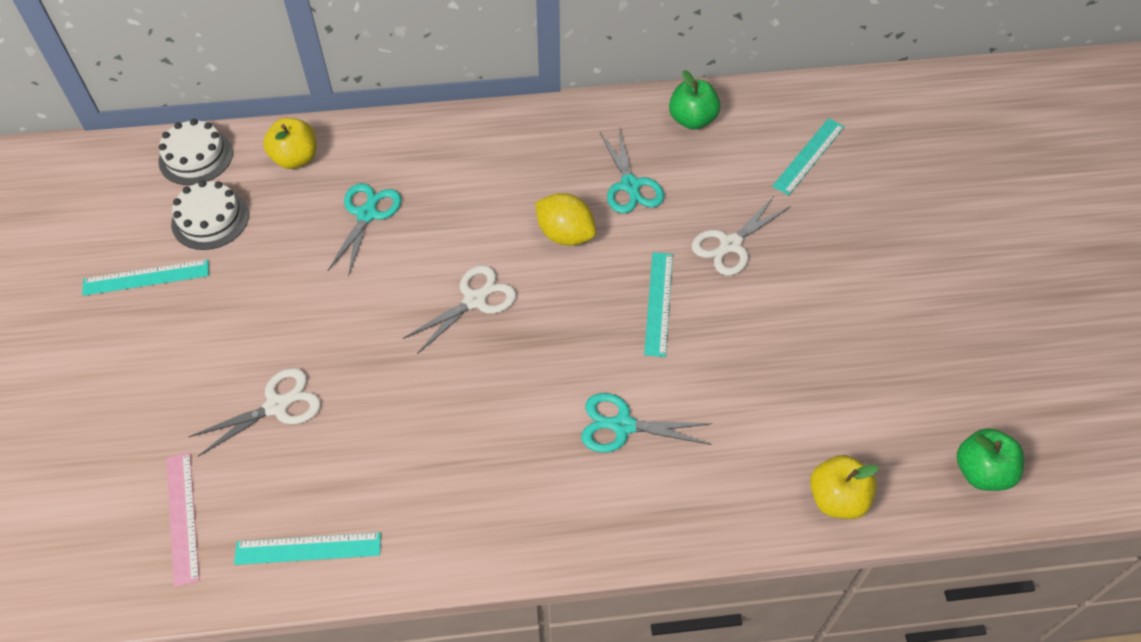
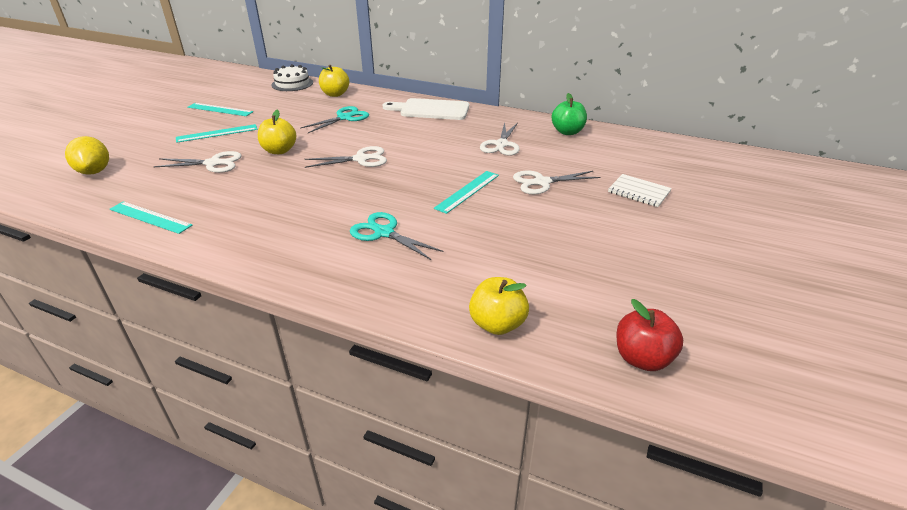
camera: 30 degrees right, 20 degrees down
(182, 517) = (115, 185): pink ruler -> none
(210, 219) = (272, 101): white cake -> none
(345, 334) = (279, 151): none -> yellow apple
(475, 141) = (431, 110): none -> white cutting board
(565, 234) = (441, 151): yellow lemon -> yellow lemon (94, 171)
(630, 185) = (501, 144): turquoise scissors -> white scissors
(808, 156) = (635, 163): turquoise ruler -> turquoise ruler (217, 133)
(844, 213) = (639, 192): none -> white notebook
(981, 472) = (642, 358): green apple -> red apple

